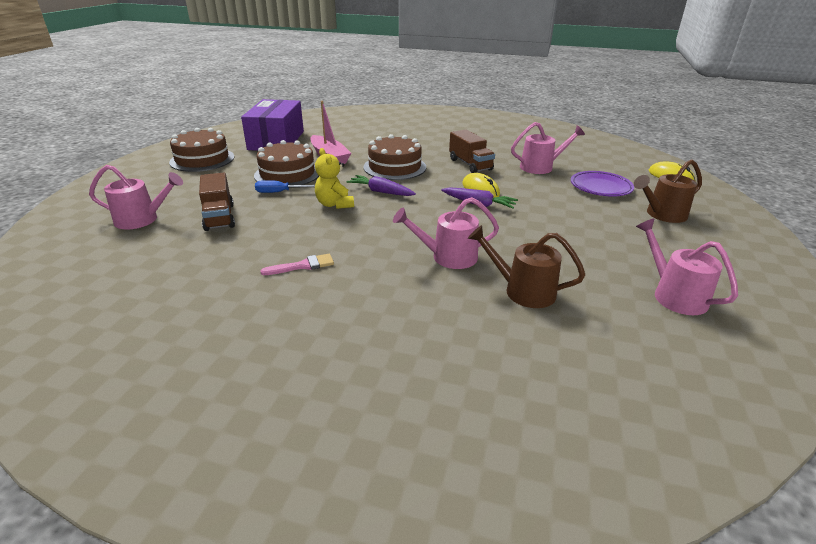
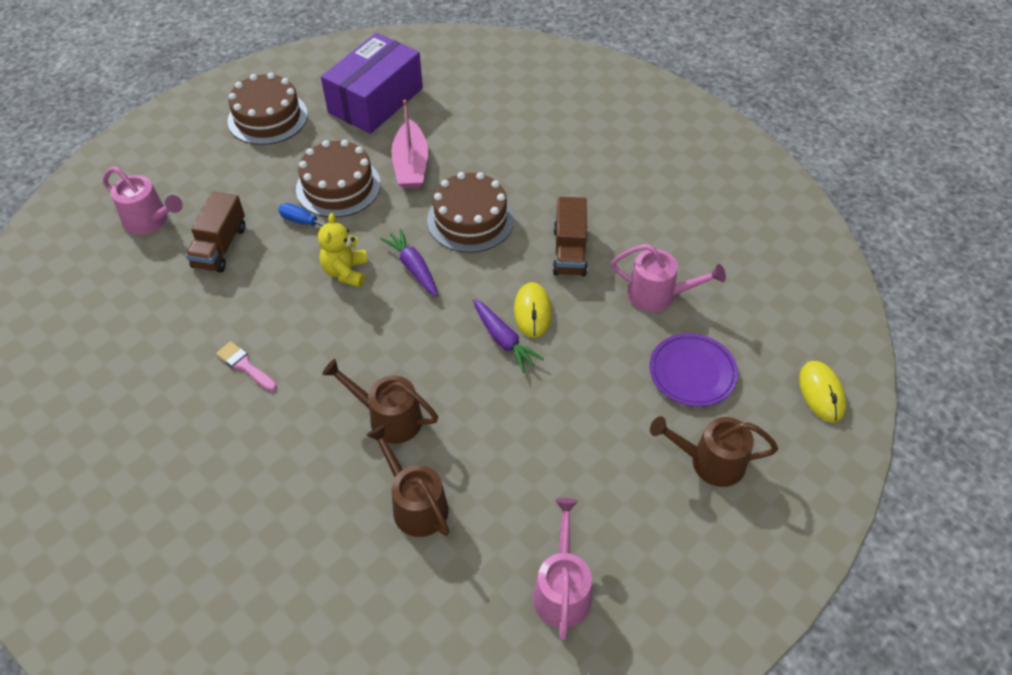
camera: 30 degrees right, 20 degrees up
(303, 266) = (245, 365): pink brush -> pink brush turned 150 degrees counterclockwise
(448, 257) = (388, 418): pink watering can -> brown watering can

